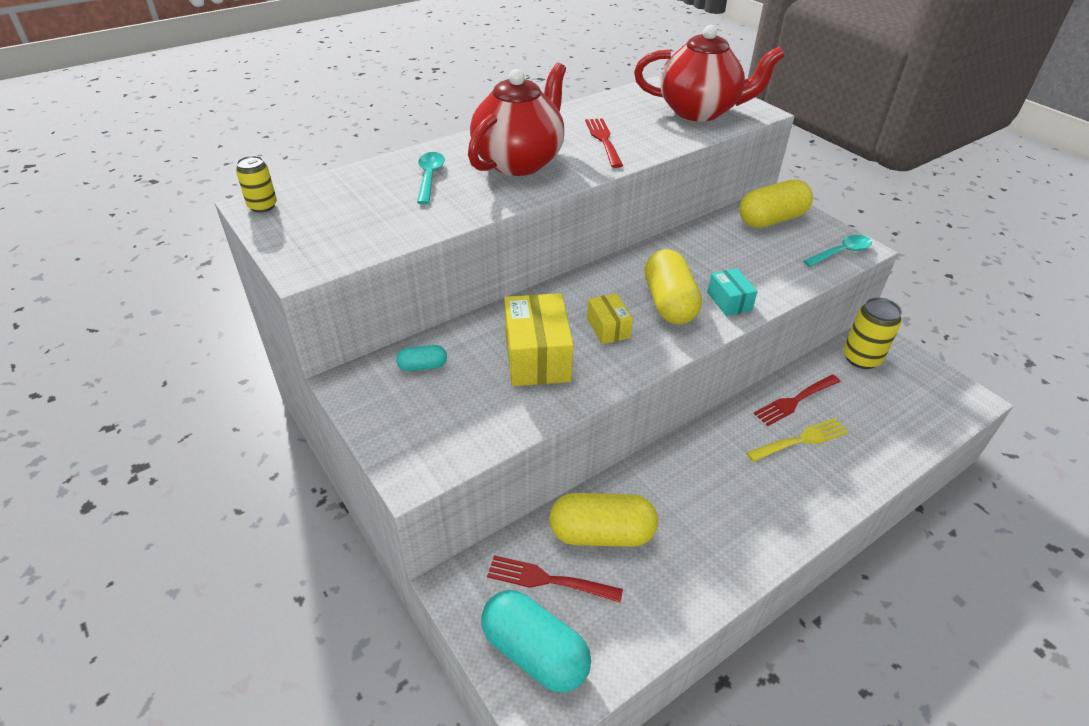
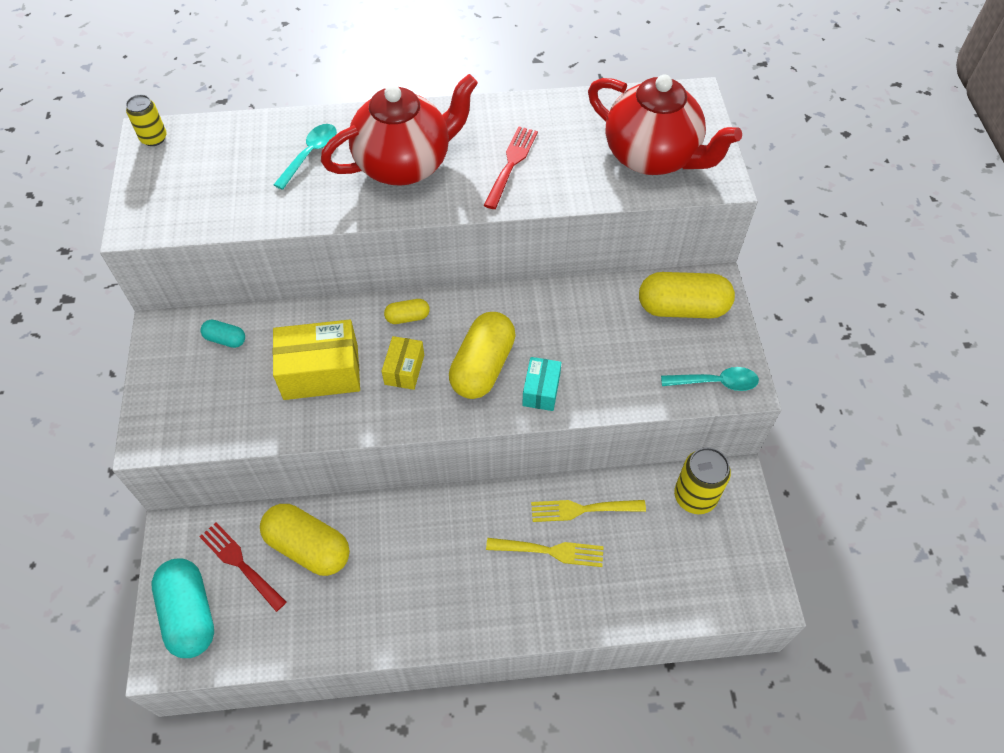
camera: 30 degrees right, 15 degrees up
(537, 356) = (321, 372): yellow box -> yellow box turned 60 degrees clockwise
(575, 293) = (407, 317): none -> yellow capsule
(795, 401) = (582, 509): red fork -> yellow fork

